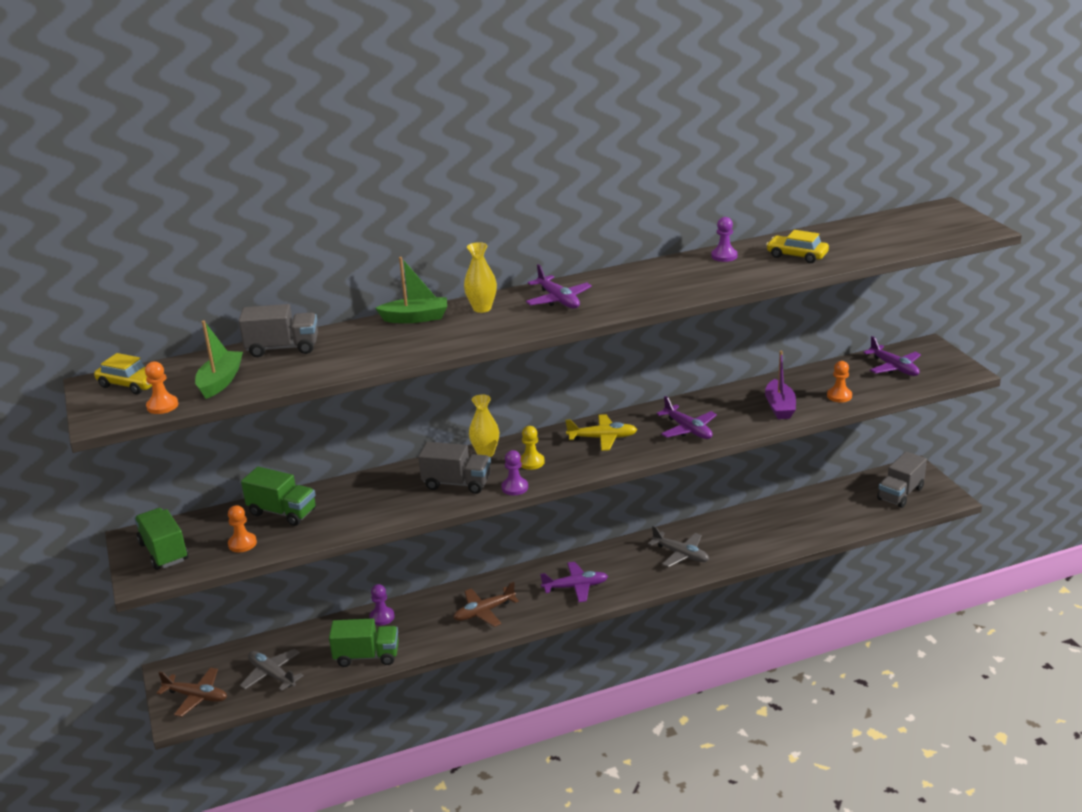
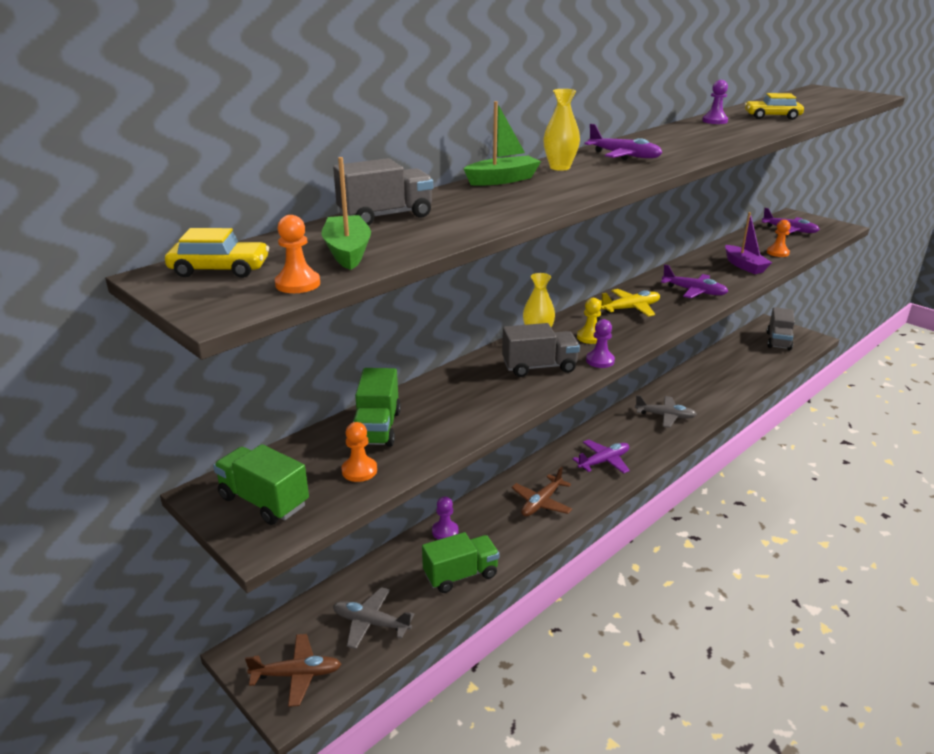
camera: 25 degrees left, 0 degrees up
(282, 512) = (377, 428): green truck -> green truck turned 90 degrees clockwise

